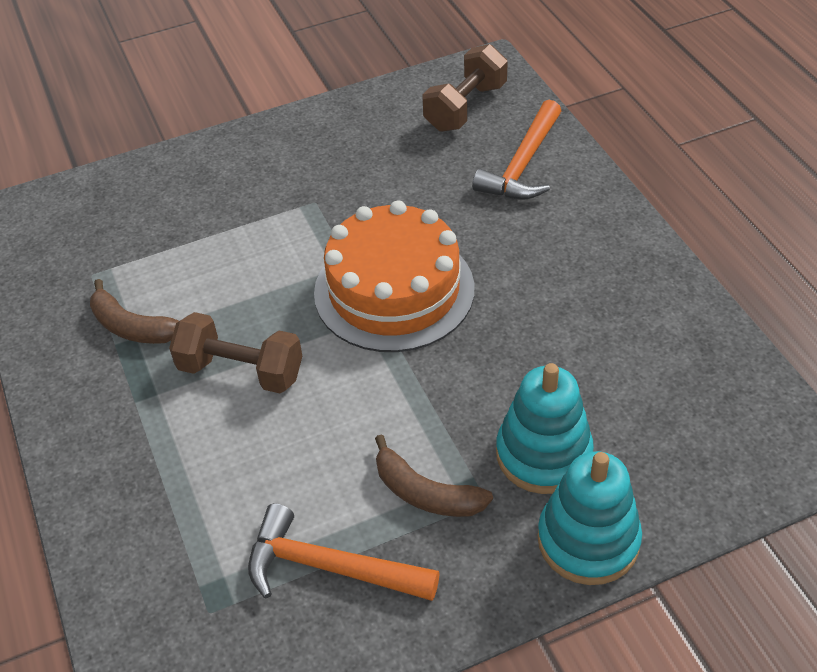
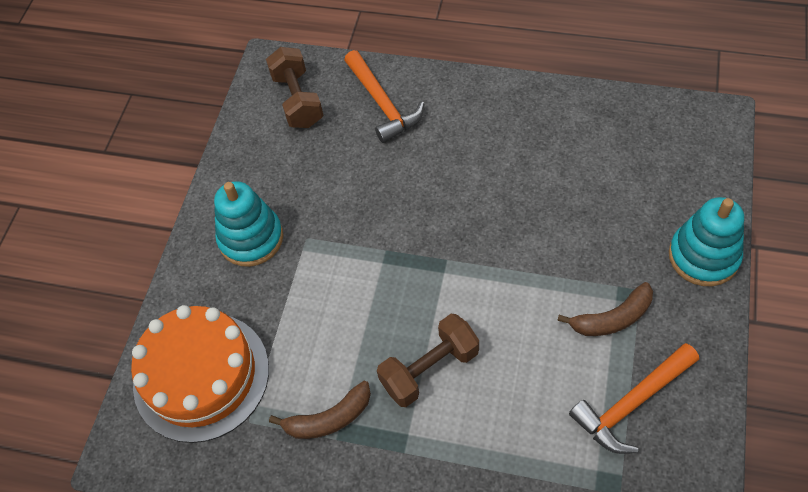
camera: 50 degrees left, 10 degrees up
(394, 290) = (432, 239): orange cake -> orange cake (201, 376)
(543, 454) = (627, 240): turquoise stacking toy -> turquoise stacking toy (251, 238)

